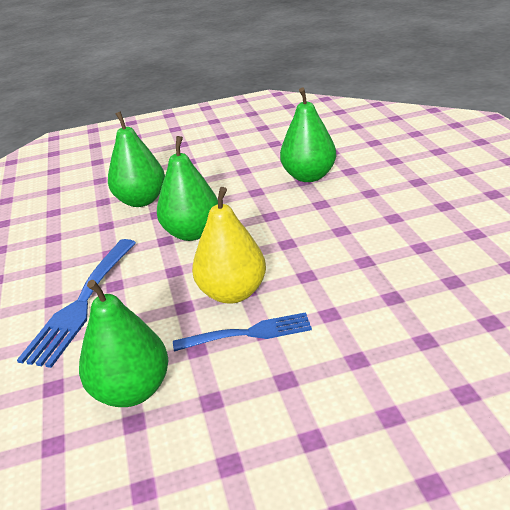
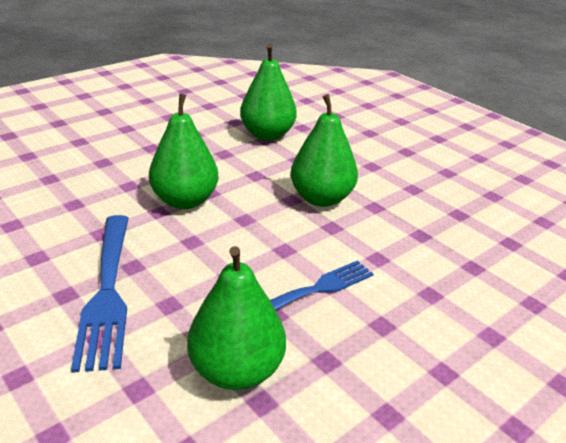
camera: 30 degrees left, 0 degrees up
(141, 200) = (99, 173): green pear -> green pear (321, 198)
(233, 293) = (272, 254): yellow pear -> none

